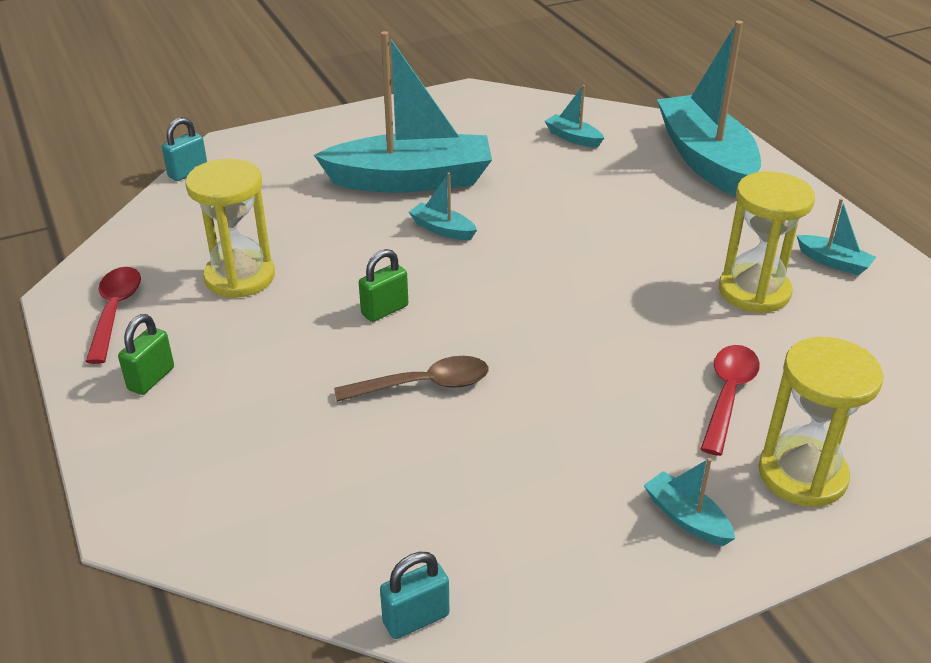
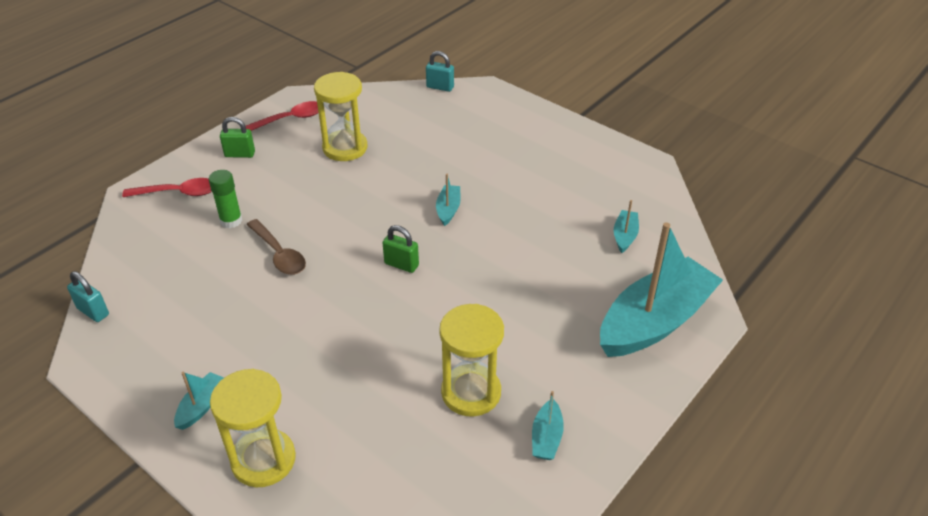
camera: 65 degrees right, 5 degrees up
(310, 418) = (231, 221): none -> green glue stick
(385, 310) = (344, 214): green padlock -> green padlock (401, 264)
(411, 180) = (499, 176): turquoise boat -> none
(728, 395) = (333, 402): red spoon -> red spoon (178, 193)

